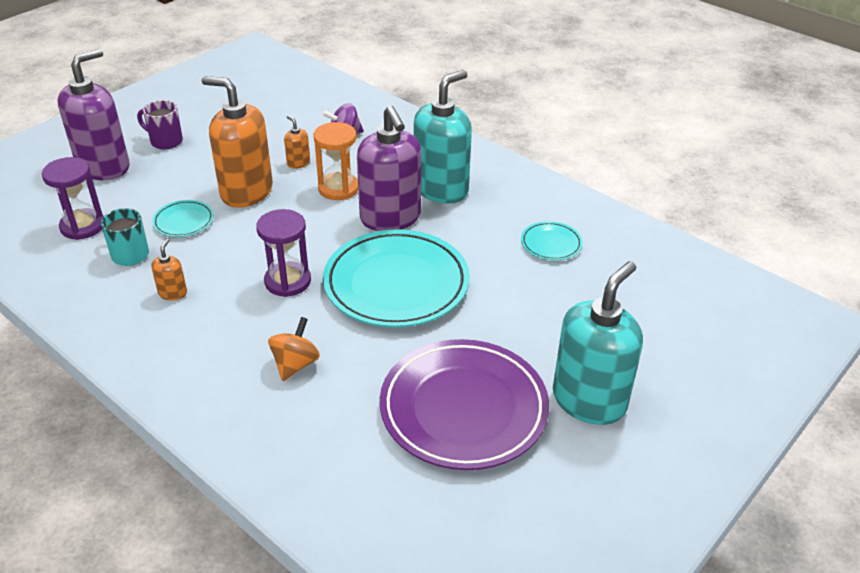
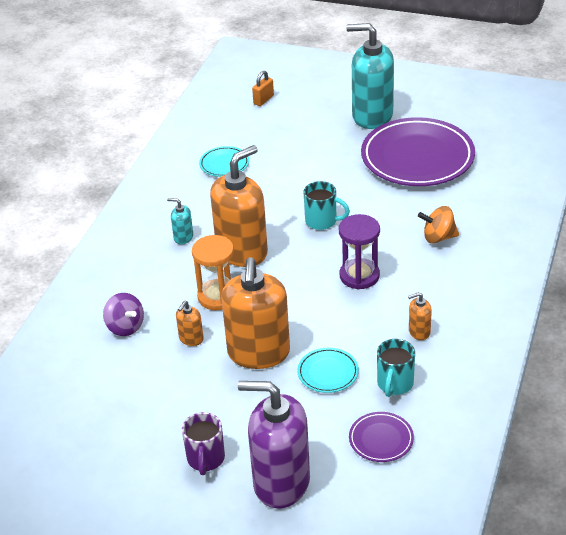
camera: 110 degrees left, 0 degrees up
(82, 226) = (381, 439): purple hourglass -> purple plate
(390, 218) = (242, 251): purple soap dispenser -> orange soap dispenser
(396, 284) = (322, 221): turquoise plate -> turquoise mug
(441, 189) = (183, 237): turquoise soap dispenser -> turquoise soap dispenser, size x0.42
(678, 310) = (263, 100): none -> orange padlock

